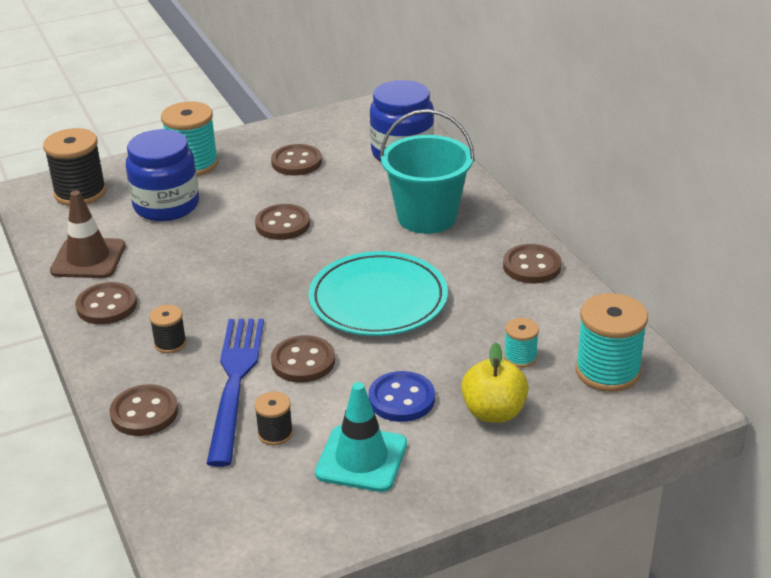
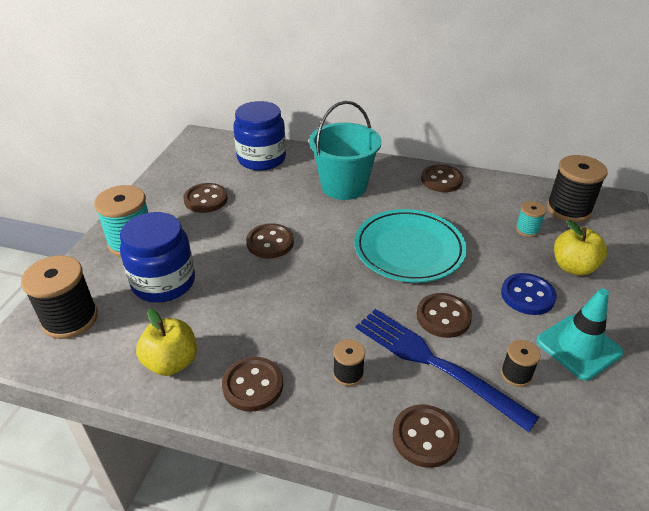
camera: 50 degrees left, 5 degrees up
(88, 259) = (171, 362): brown traffic cone -> yellow apple
(607, 371) = (568, 209): turquoise spool -> black spool

